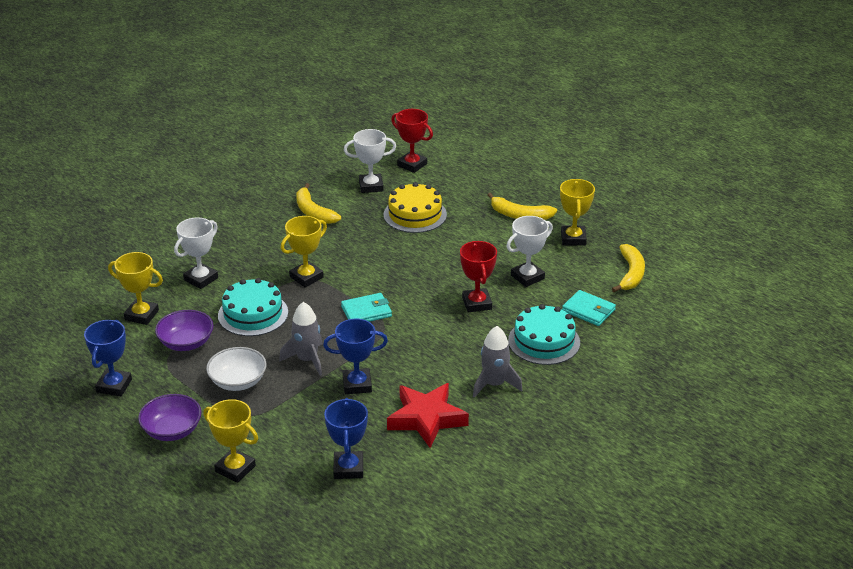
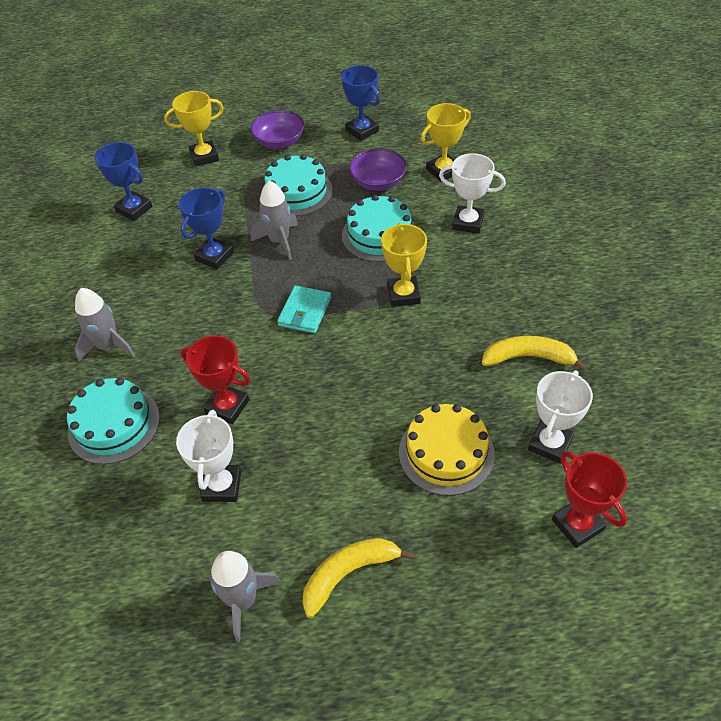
camera: 130 degrees right, 15 degrees up
(201, 279) = (468, 223): white trophy -> white trophy turned 60 degrees counterclockwise
(238, 381) = (296, 192): white bowl -> turquoise cake
(412, 165) = (577, 524): red trophy -> red trophy turned 75 degrees clockwise
(426, 419) = (126, 277): red star -> none
(573, 238) = (243, 600): yellow trophy -> grey rocket
(588, 310) = (109, 504): turquoise wallet -> none
(630, 274) = (115, 609): yellow banana -> none

